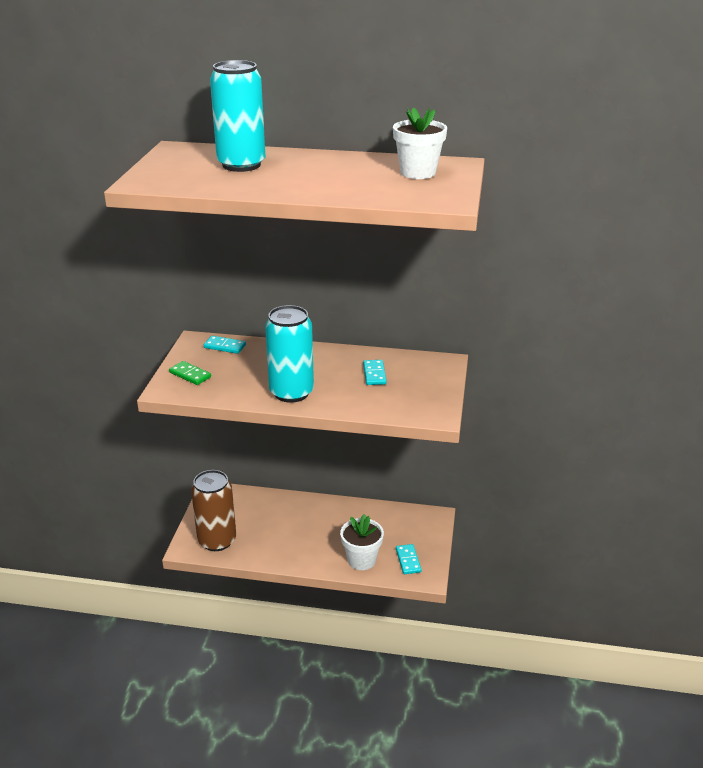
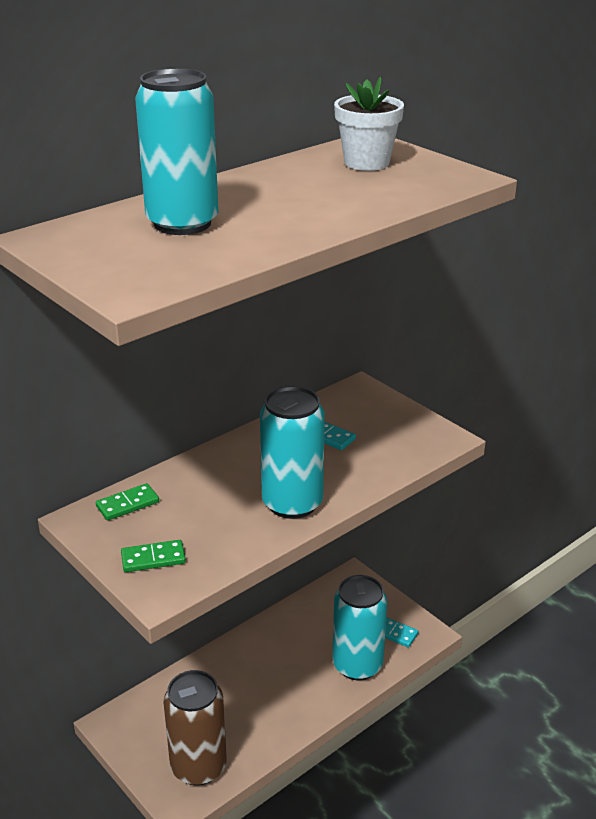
camera: 50 degrees left, 0 degrees up
(225, 346) = (127, 504): turquoise domino -> green domino
(361, 560) = (357, 665): white flower pot -> turquoise can

